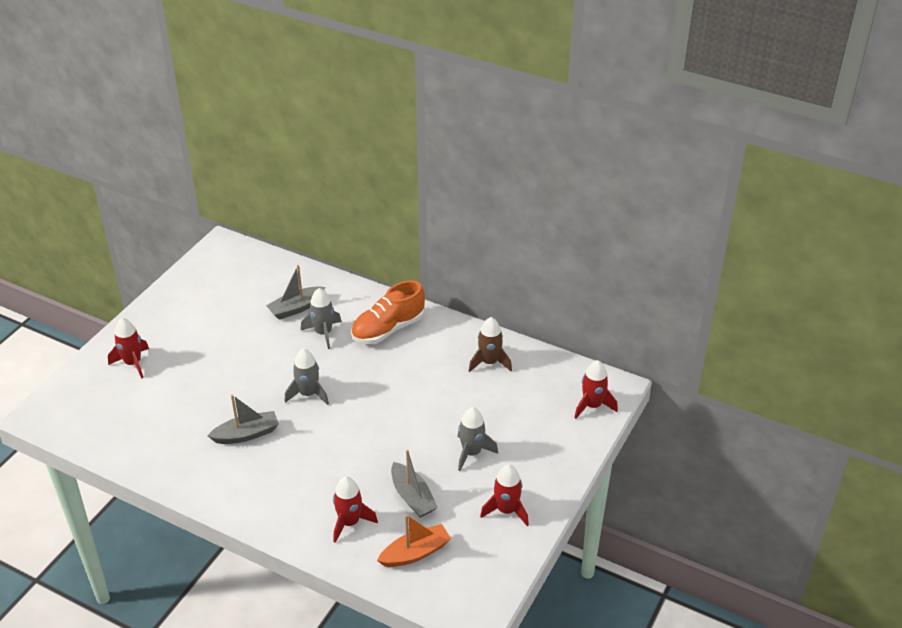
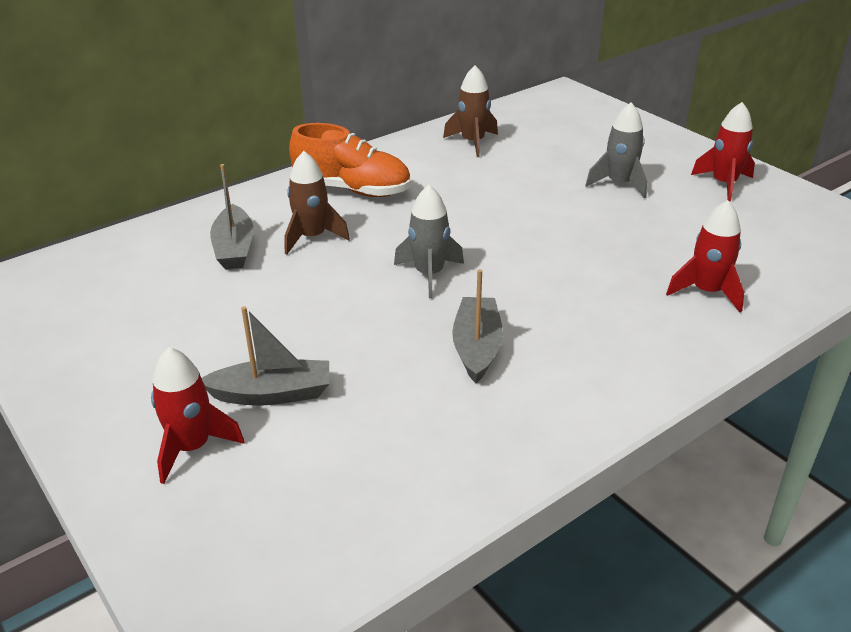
camera: 65 degrees left, 5 degrees down
(323, 333) = (312, 237): grey rocket -> brown rocket
(388, 329) = (352, 190): orange shoe -> orange shoe turned 60 degrees counterclockwise
(412, 497) = (677, 236): grey boat -> grey boat (272, 394)
(415, 553) = (777, 255): orange boat -> none
(592, 406) = (584, 107): red rocket -> none

